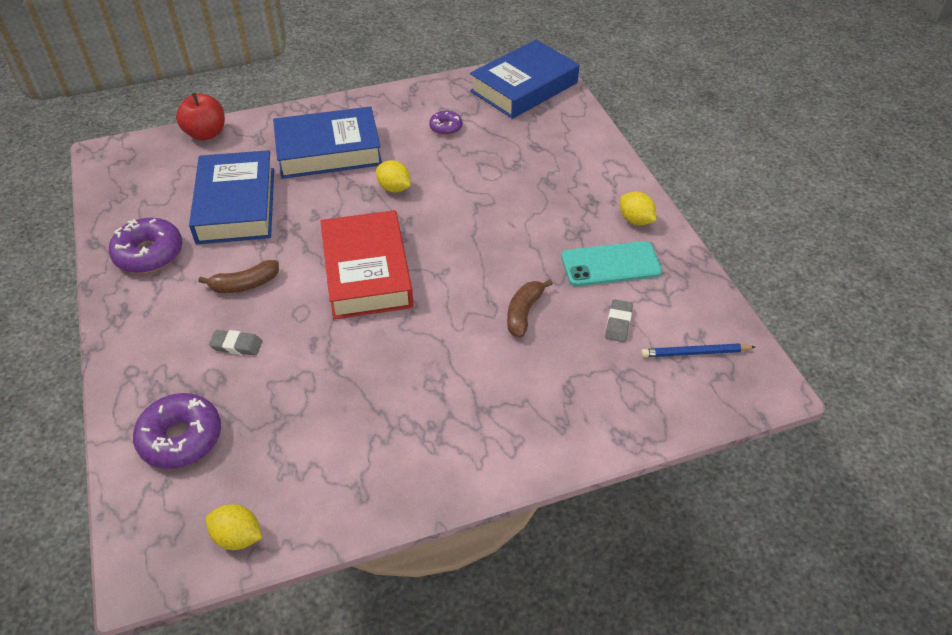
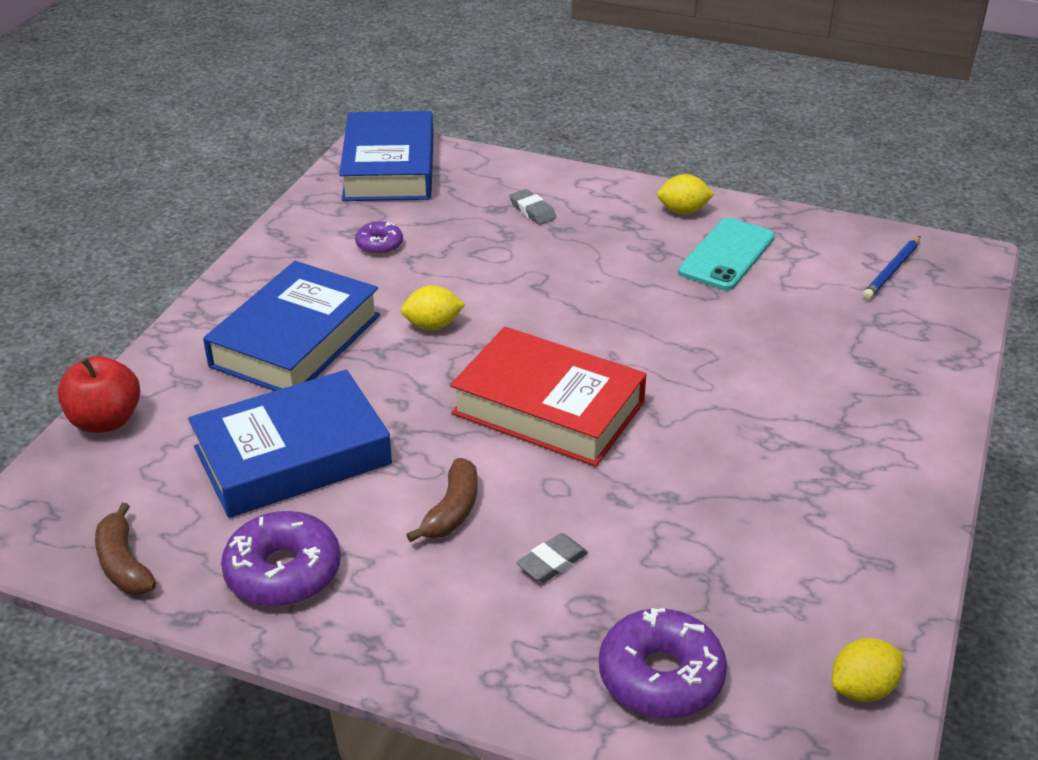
camera: 50 degrees left, 10 degrees down
(236, 205) = (292, 456): blue book -> blue book turned 60 degrees counterclockwise
(524, 313) = (734, 336): brown banana -> brown banana (123, 564)
(618, 323) = (810, 291): grey eraser -> grey eraser (532, 211)

